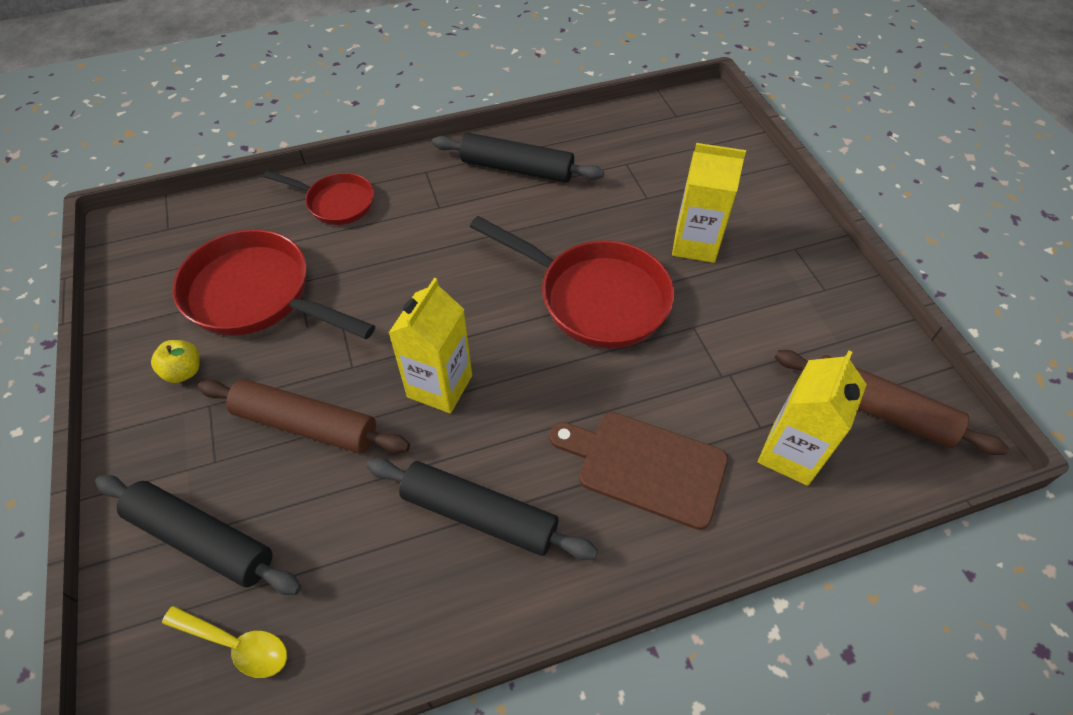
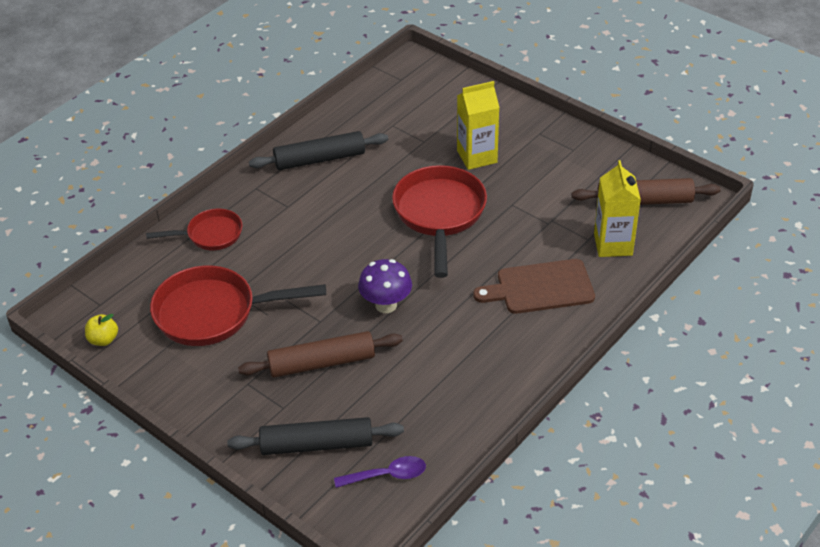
camera: 30 degrees left, 10 degrees down
(184, 371) = (210, 375): yellow apple -> yellow apple (103, 340)
(236, 644) = (387, 475): yellow spoon -> purple spoon
(440, 386) = (386, 305): yellow carton -> purple mushroom
(479, 514) = (467, 354): black rolling pin -> none
(595, 297) = (439, 215): red pan -> red pan turned 90 degrees counterclockwise

